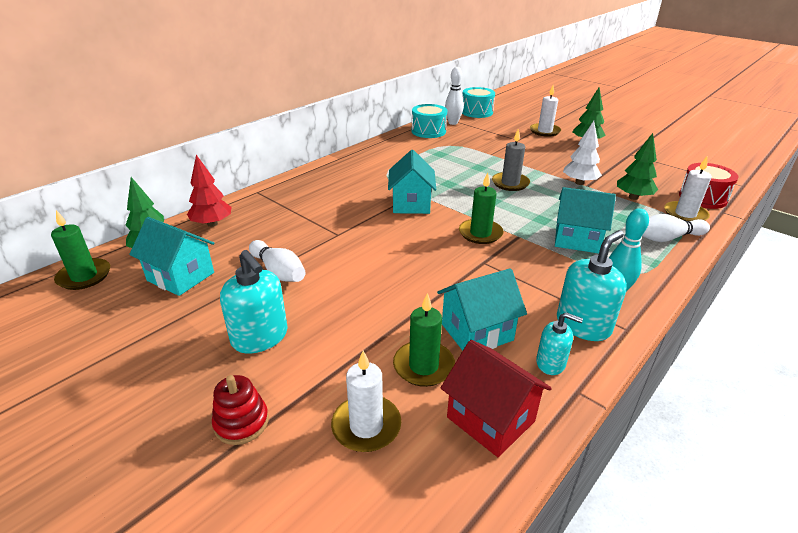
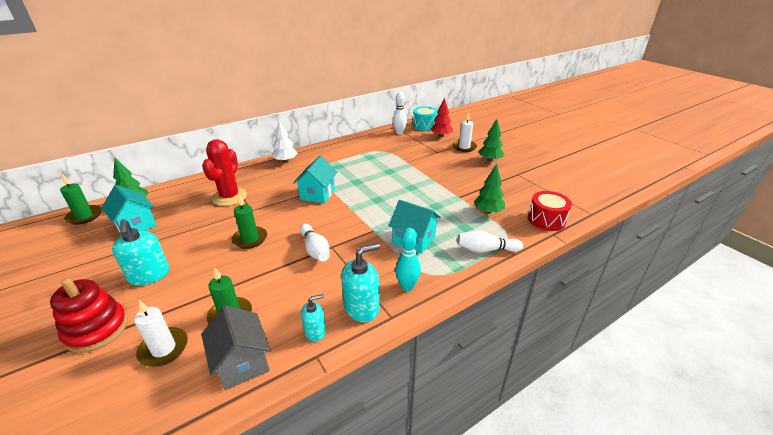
camera: 15 degrees right, 0 degrees up
(212, 224) = (181, 191): red tree -> red tree (441, 136)
(241, 422) = (97, 329): red stacking toy -> red stacking toy, size x1.63
(278, 271) = (194, 231): white bowling pin -> white bowling pin (315, 249)
(292, 222) = (230, 197): none -> red cactus
(428, 131) = (376, 138): turquoise drum -> none
(477, 332) = (284, 298): turquoise house -> none
(480, 233) = (347, 224): green candle -> green candle (250, 239)
(490, 419) = (242, 362): red house -> grey house
(510, 183) = (401, 187): grey candle -> none
(551, 363) = (315, 331): turquoise soap dispenser -> turquoise soap dispenser turned 60 degrees counterclockwise
(579, 183) = (455, 193): white tree -> white tree (285, 161)
(685, 214) = (518, 232): white candle -> none

